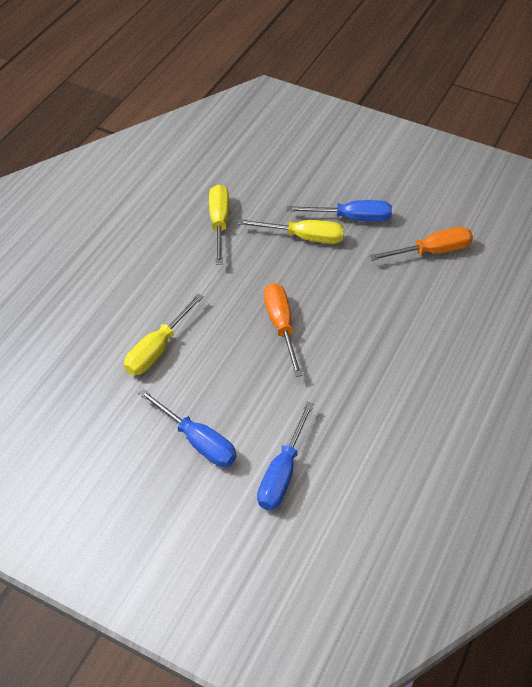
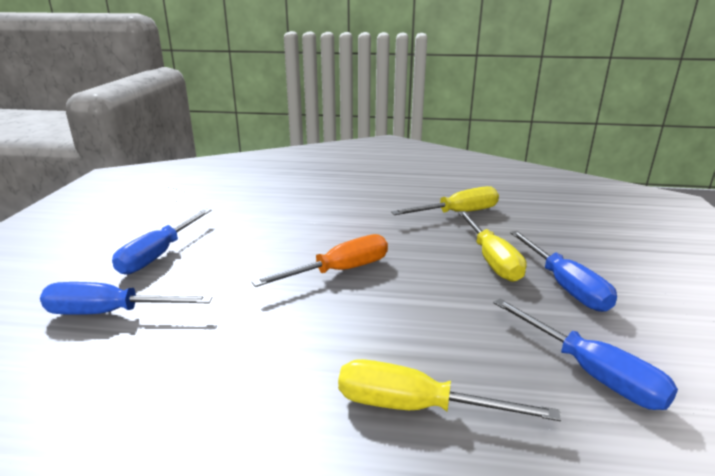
camera: 70 degrees right, 25 degrees down
(158, 349) = (273, 216): yellow screwdriver -> yellow screwdriver (416, 407)
(432, 251) = (591, 372): orange screwdriver -> blue screwdriver

